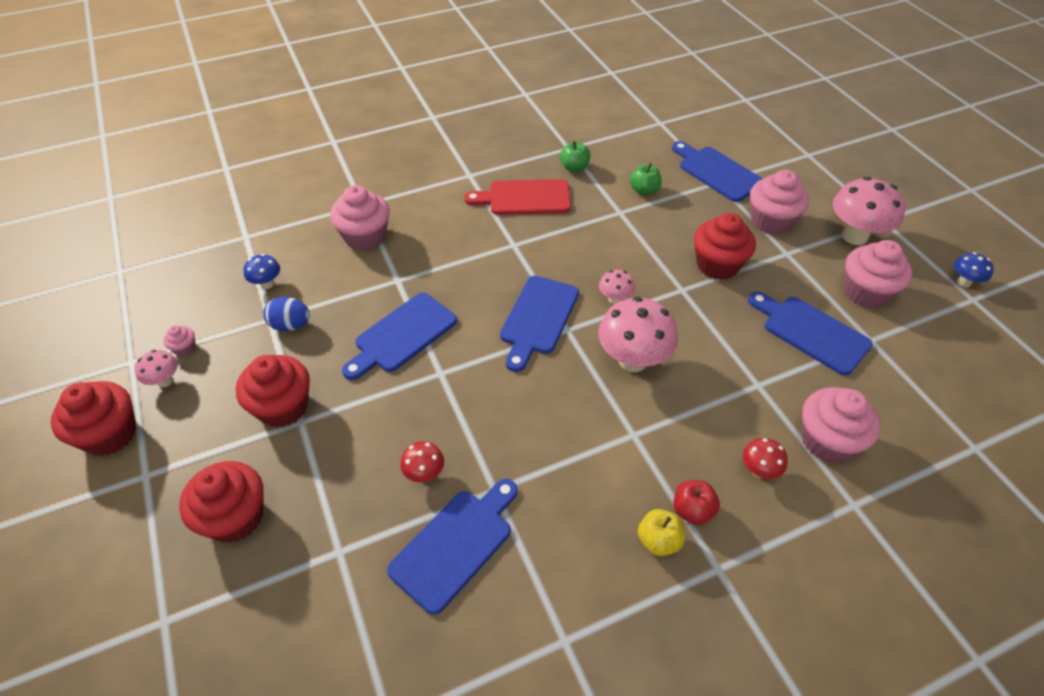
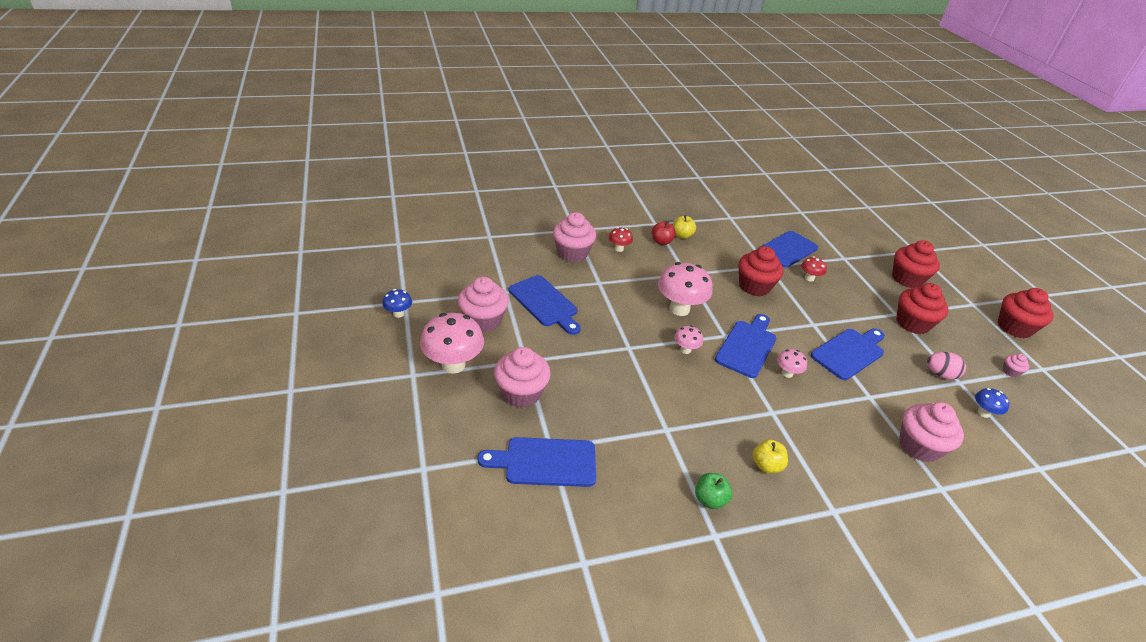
camera: 175 degrees left, 10 degrees down
(165, 381) = (1006, 352): pink mushroom -> pink mushroom (787, 373)
(291, 325) = (940, 374): blue egg -> pink egg
(524, 198) = (766, 465): red cutting board -> yellow apple
(644, 190) = (635, 451): green apple -> none
(717, 172) = (545, 462): blue cutting board -> blue cutting board turned 120 degrees clockwise
(717, 265) = (591, 361): red cupcake -> red cupcake (754, 286)

